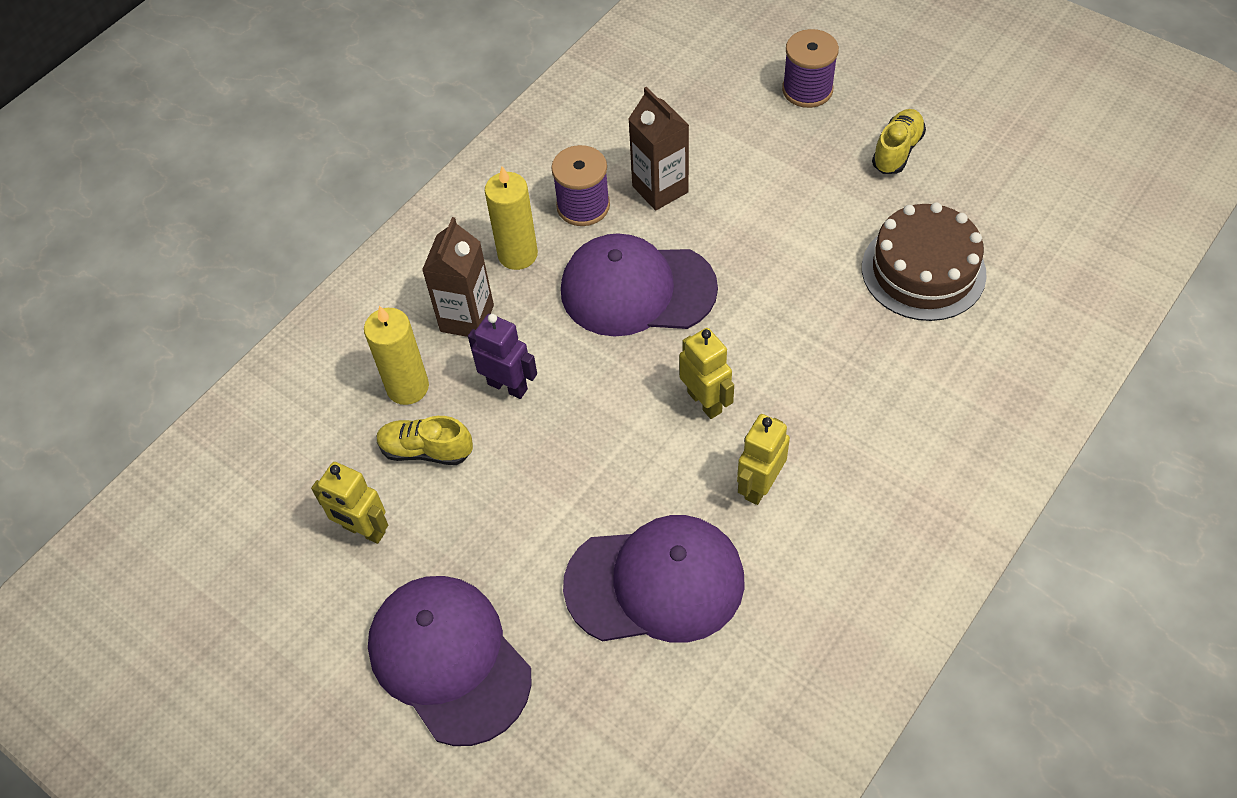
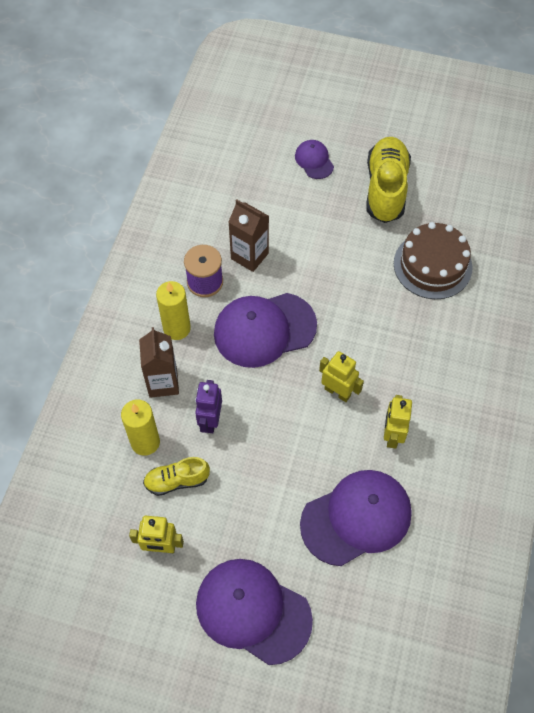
camera: 25 degrees left, 5 degrees up
(508, 386) = (210, 421): purple robot -> purple robot turned 90 degrees counterclockwise
(807, 90) = (314, 160): purple spool -> purple cap
(897, 151) = (386, 189): yellow shoe -> yellow shoe, size x1.78

